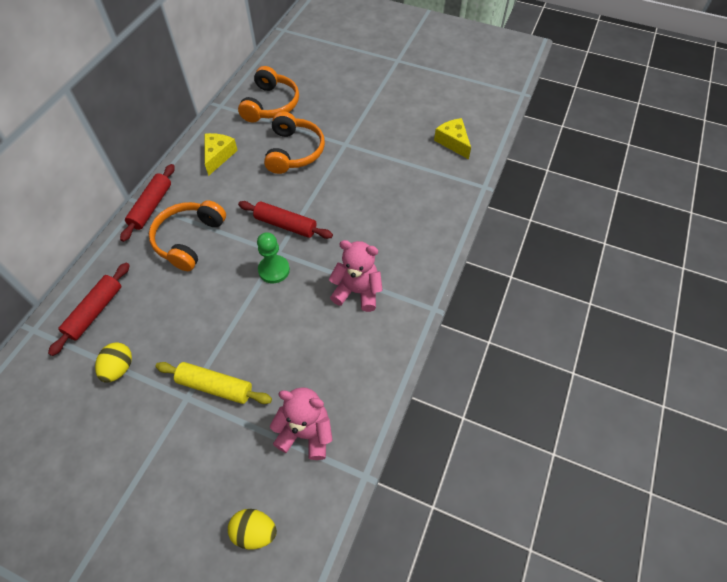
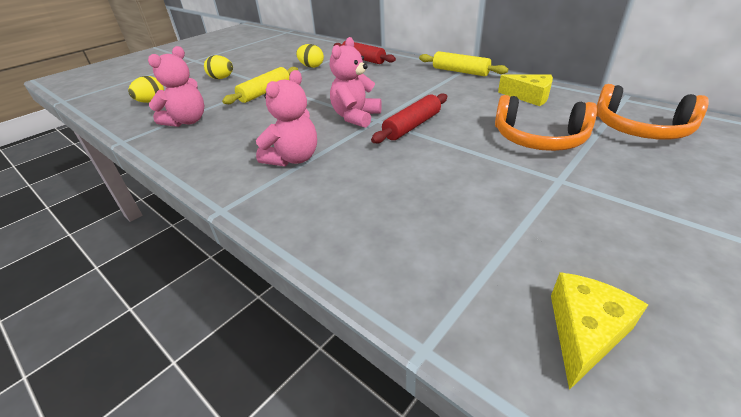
camera: 110 degrees right, 20 degrees down
(151, 207) = (460, 71): red rolling pin -> yellow rolling pin
(162, 479) = (222, 78): none -> yellow egg
(189, 239) = (414, 84): orange headphones -> none
(274, 270) = (356, 117): green pawn -> pink teddy bear
(453, 142) = (584, 332): yellow cheese -> yellow cheese turned 45 degrees counterclockwise

